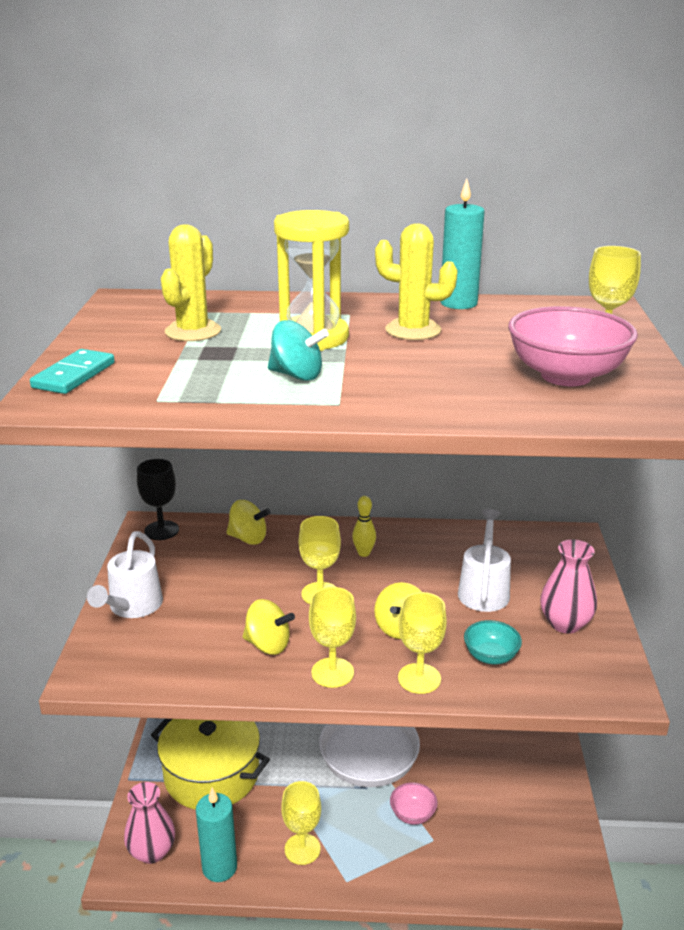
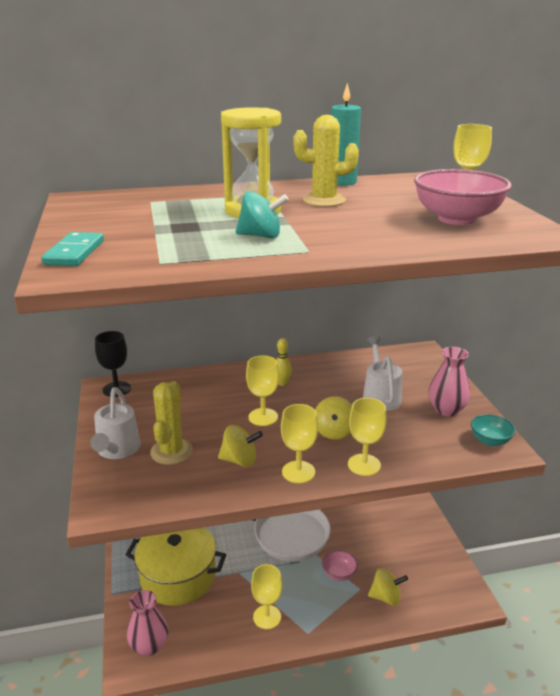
camera: 15 degrees left, 0 degrees up
(193, 331) = (153, 215): yellow cactus -> yellow cactus (171, 451)
(219, 867) = (208, 645): turquoise candle -> none
(248, 538) = (189, 385): yellow spinning top -> yellow spinning top (386, 597)
(491, 656) = (407, 440): turquoise bowl -> turquoise bowl (490, 441)

